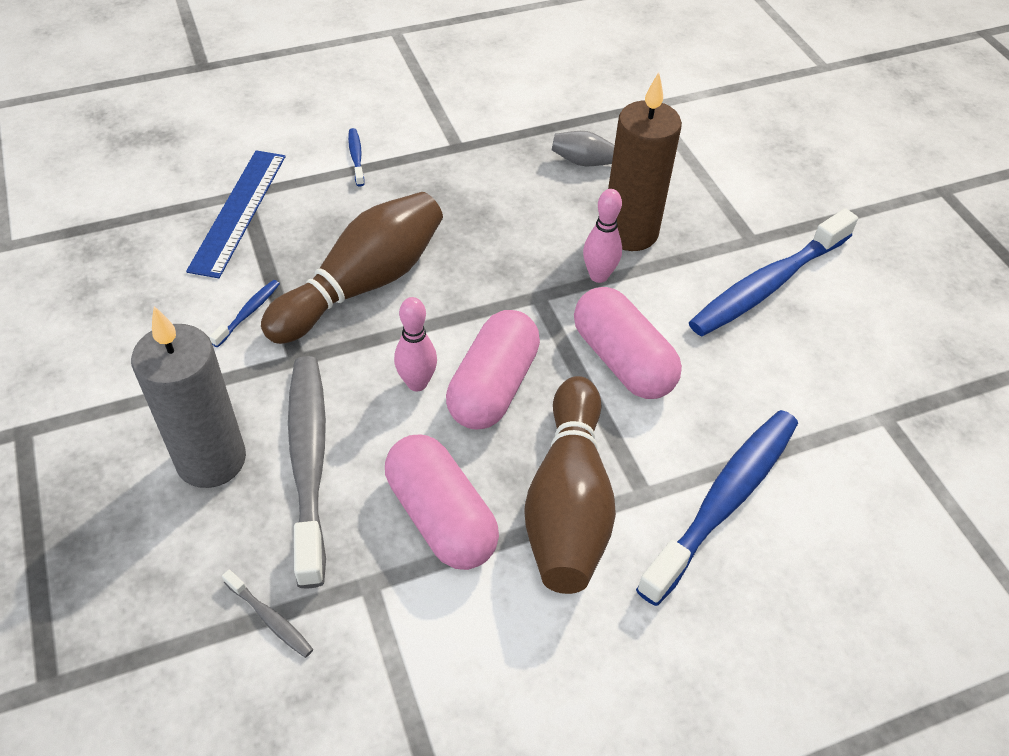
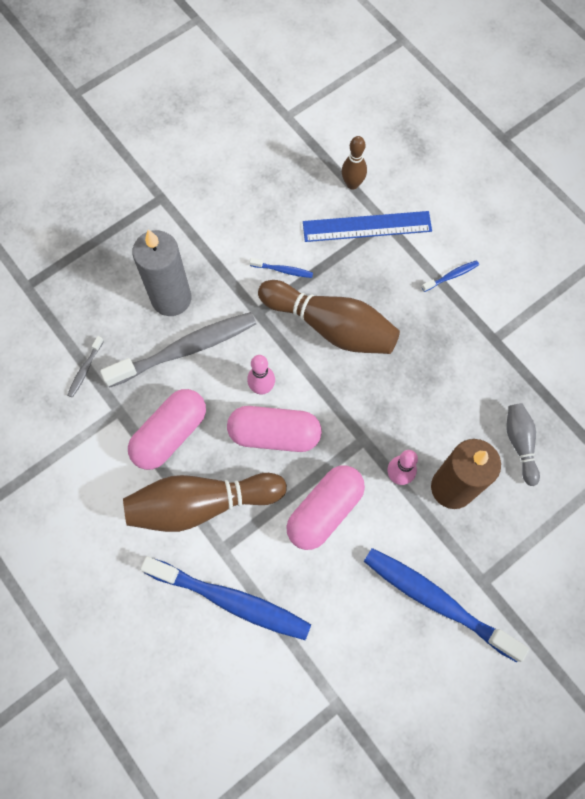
camera: 75 degrees right, 20 degrees up
(165, 208) = (352, 184): none -> brown bowling pin

